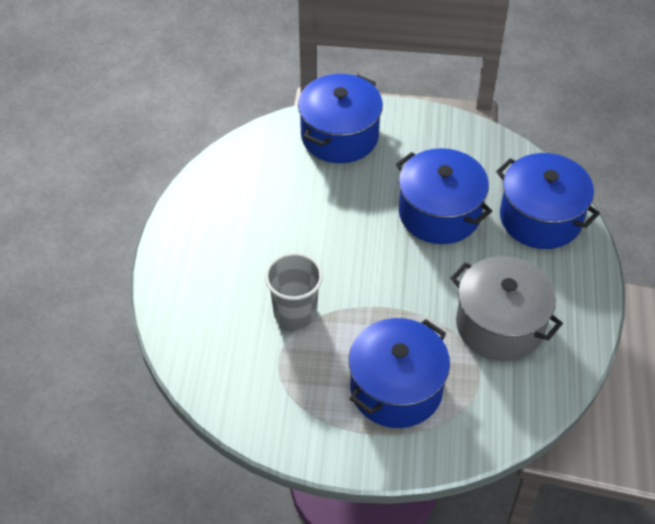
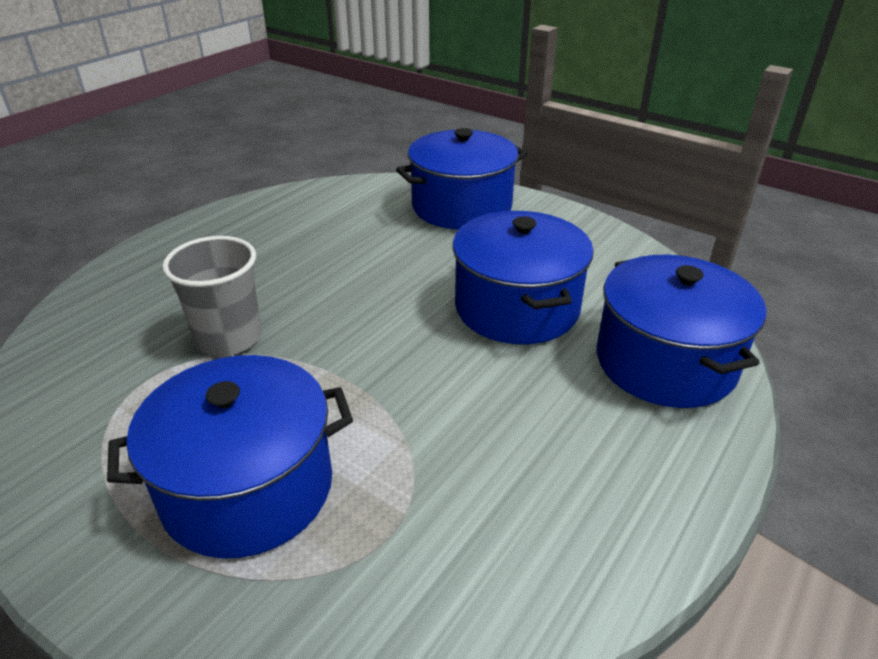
camera: 30 degrees right, 15 degrees down
(500, 325) = (491, 472): grey pot -> none

